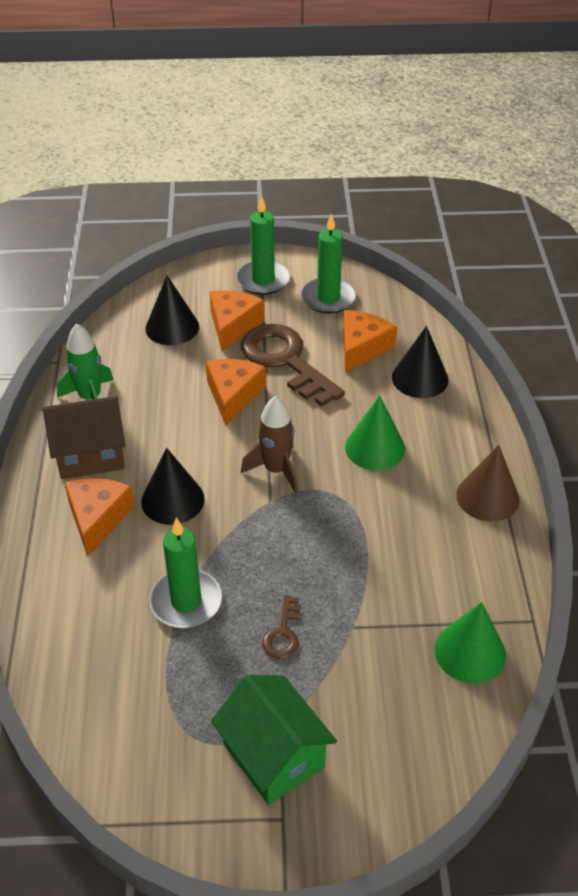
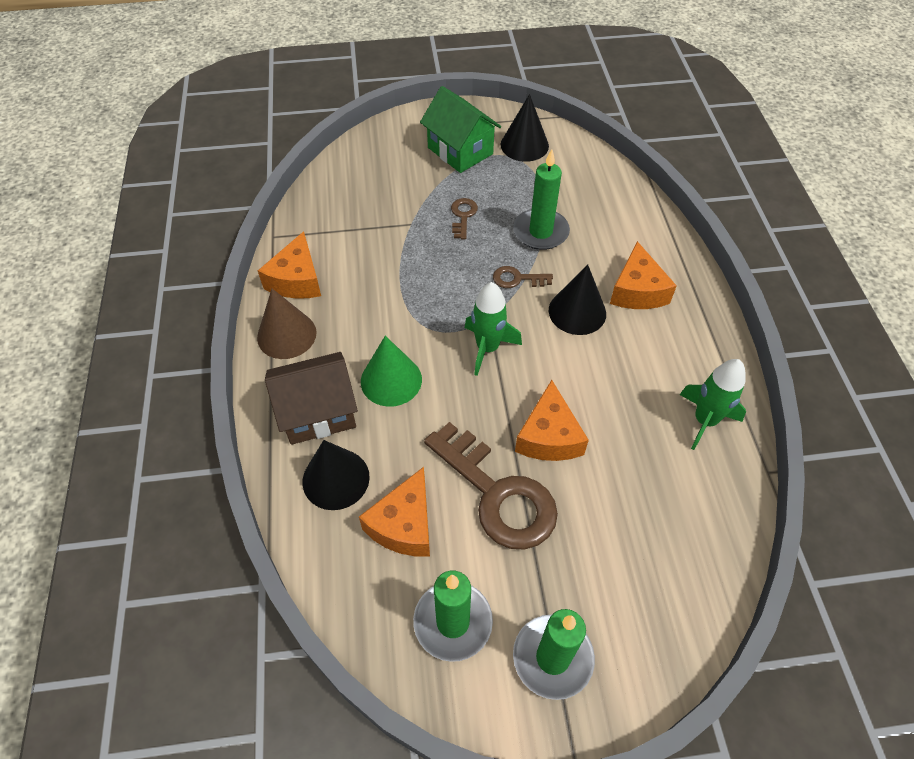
camera: 175 degrees right, 10 degrees up
(90, 454) = (672, 352): brown house -> brown house (318, 412)
(172, 327) = (653, 543): black cone -> black cone (524, 145)
(230, 541) = (517, 279): none -> brown key
(233, 325) = (575, 553): orange cheese -> orange cheese (297, 280)
(276, 470) = (487, 348): brown rocket -> green rocket
(470, 652) = (325, 213): green cone -> none

